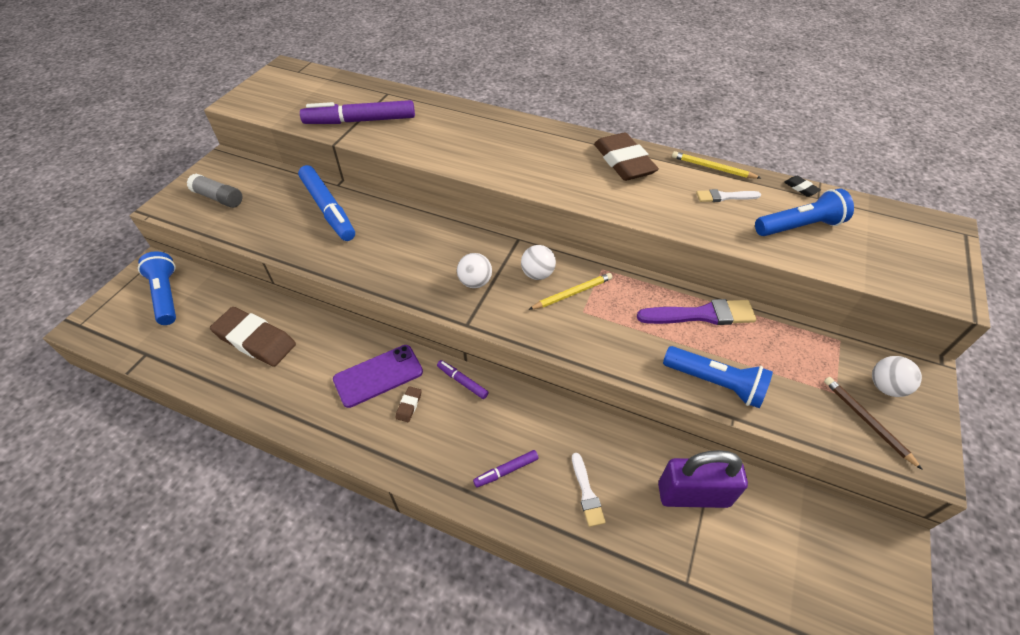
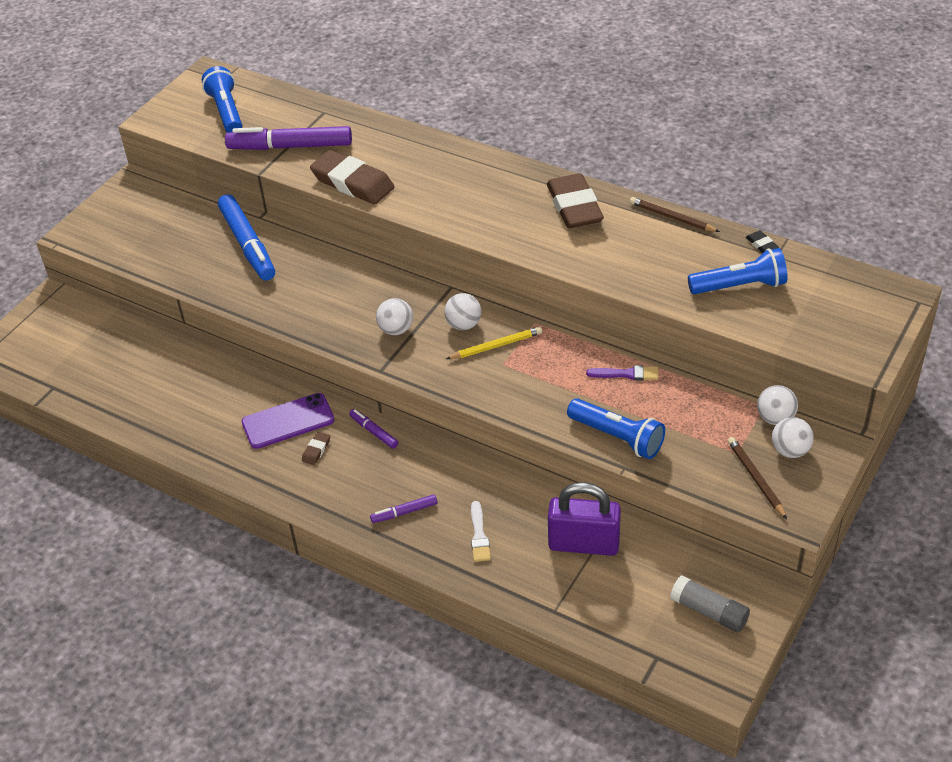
camera: 10 degrees right, 5 degrees down
(166, 295) = (70, 331): blue flashlight -> blue flashlight (226, 112)
(218, 198) = (129, 227): grey glue stick -> grey glue stick (709, 611)
(255, 340) = (163, 380): brown eraser -> brown eraser (352, 183)
(701, 315) = (626, 374): purple brush -> purple brush, size x0.58
(712, 168) = (672, 217): yellow pencil -> brown pencil
(724, 197) = (672, 251): white brush -> none
(856, 352) = (775, 418): none -> white ball

